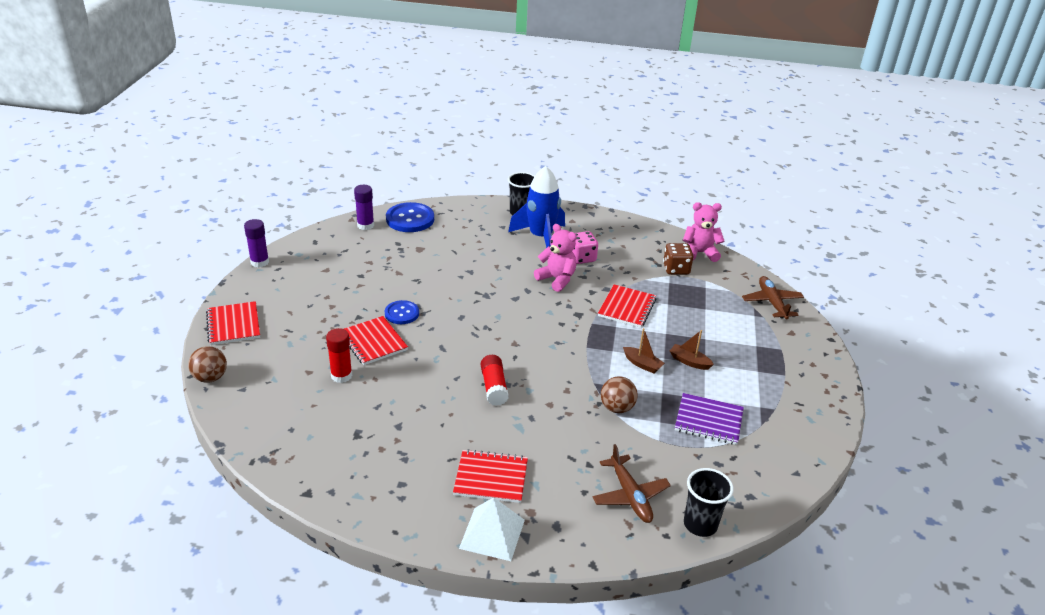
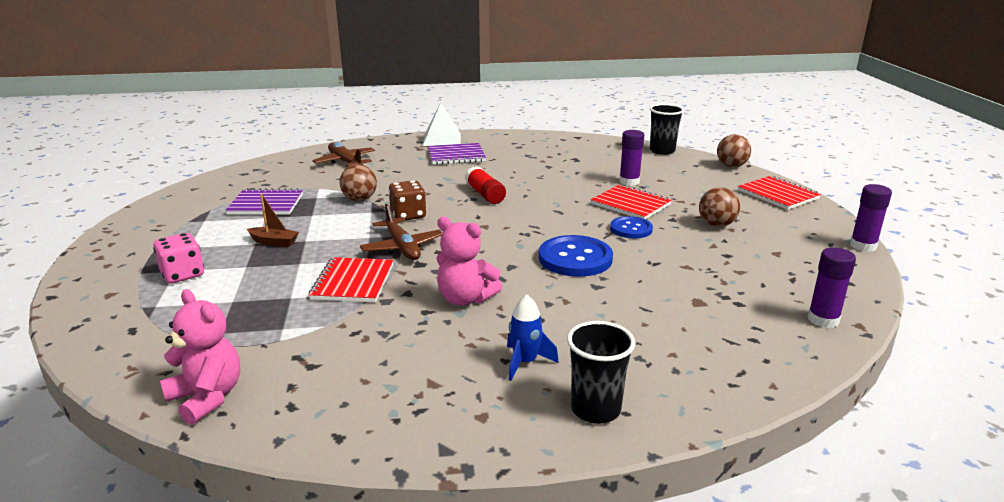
camera: 165 degrees right, 10 degrees down
(332, 303) = (716, 225): none -> brown ball
(341, 375) = (629, 181): red glue stick -> purple glue stick
(410, 219) = (774, 347): blue button -> blue button (575, 258)
(491, 478) = (456, 156): red notebook -> purple notebook
(541, 237) = (525, 362): blue rocket -> blue rocket, size x0.51
(581, 258) = (437, 339): pink dice -> pink dice (183, 274)
(642, 364) = (332, 232): brown boat -> none
(676, 269) = (265, 354): brown dice -> brown dice (408, 215)
(699, 253) = (207, 397): pink teddy bear -> pink teddy bear turned 120 degrees counterclockwise
(700, 524) = (291, 158): black cup -> black cup (662, 151)
(772, 303) = (111, 330): brown plane -> brown plane (402, 247)

